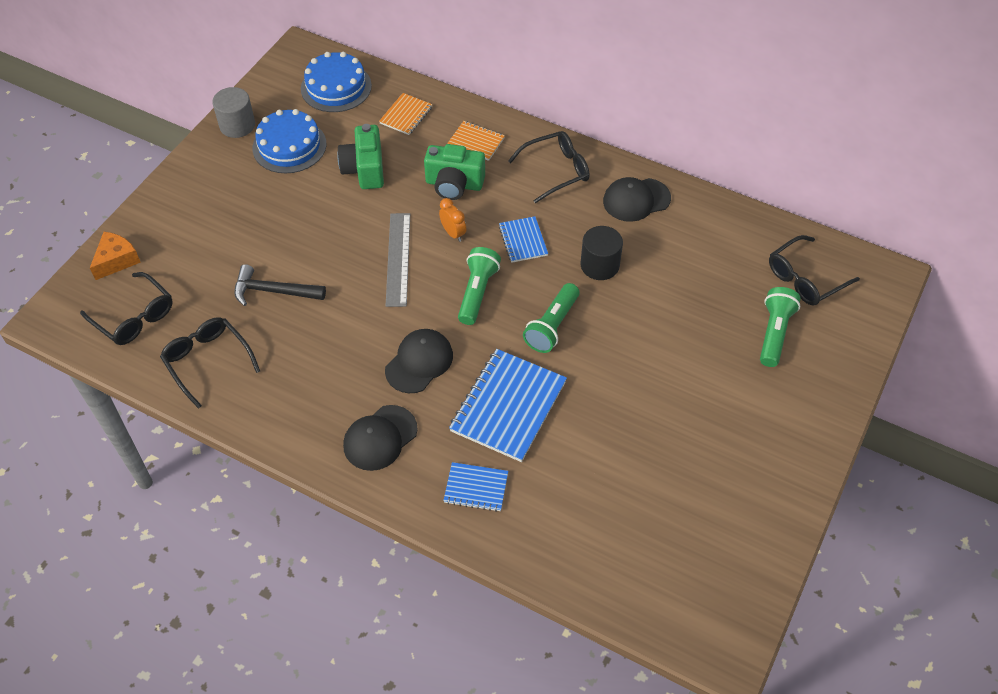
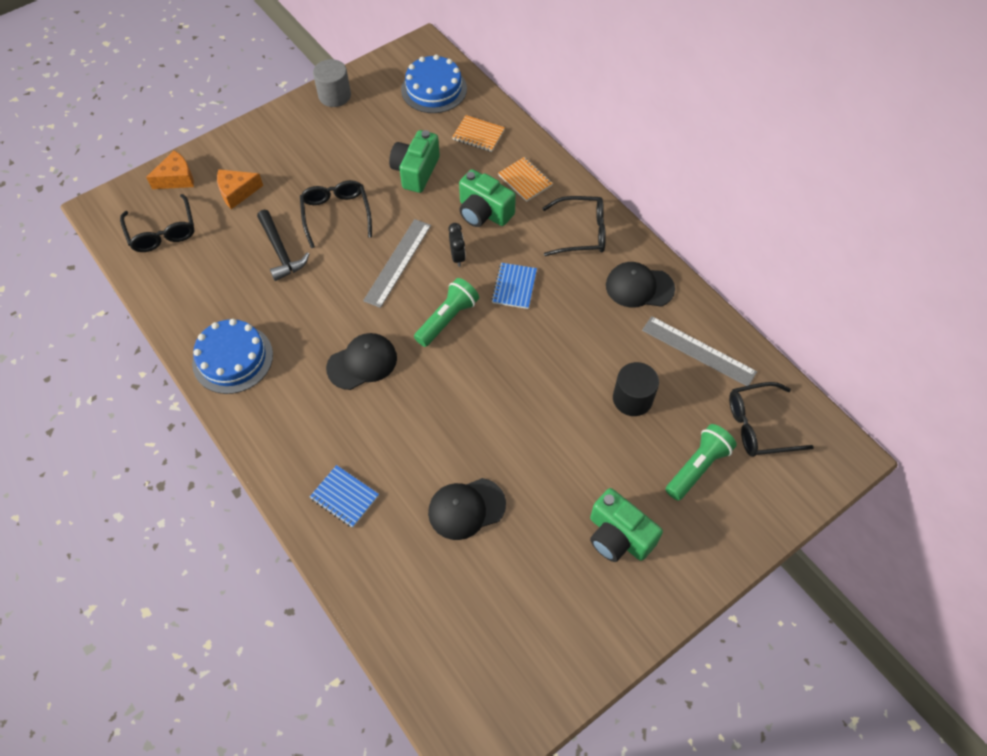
camera: 25 degrees right, 5 degrees up
(191, 251) = (237, 192): none -> orange cheese
(208, 362) = (196, 292): black glasses -> black glasses (336, 215)
(273, 291) = (281, 251): black hammer -> black hammer turned 150 degrees counterclockwise
(289, 146) = (366, 128): blue cake -> blue cake (233, 358)
(380, 438) = (292, 417): black cap -> black cap (466, 508)
(406, 115) = (478, 135): orange notebook -> orange notebook turned 60 degrees clockwise
(453, 233) = (457, 257): orange clock -> black clock
(508, 406) = (414, 435): blue notebook -> none
(552, 326) = (495, 376): green flashlight -> none
(599, 265) = (570, 336): black cylinder -> black cylinder (632, 399)
(719, 235) = (698, 350): none -> grey ruler
(741, 417) = (618, 536): none -> green camera

